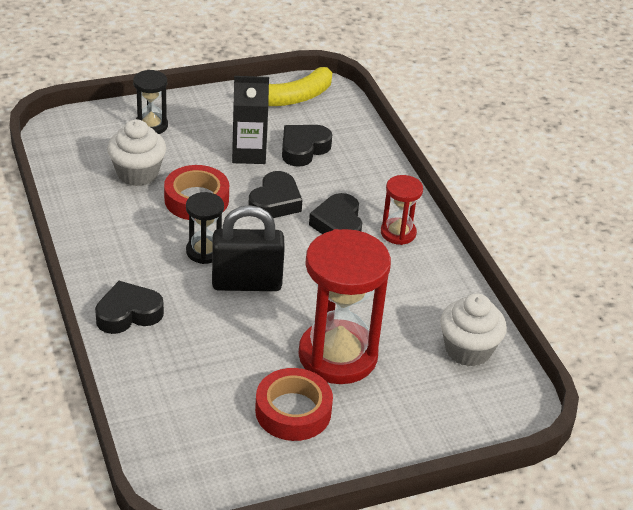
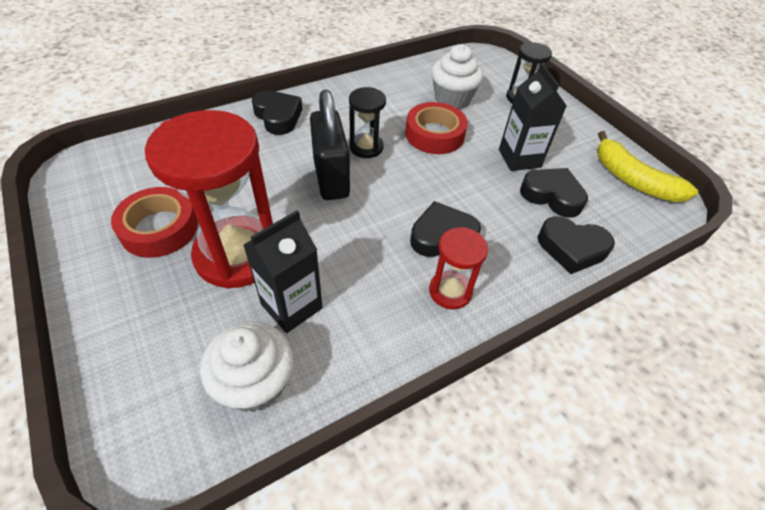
camera: 80 degrees right, 10 degrees up
(275, 202) = (456, 184): black heart -> black heart (571, 248)
(400, 325) = (291, 306): none -> black carton

